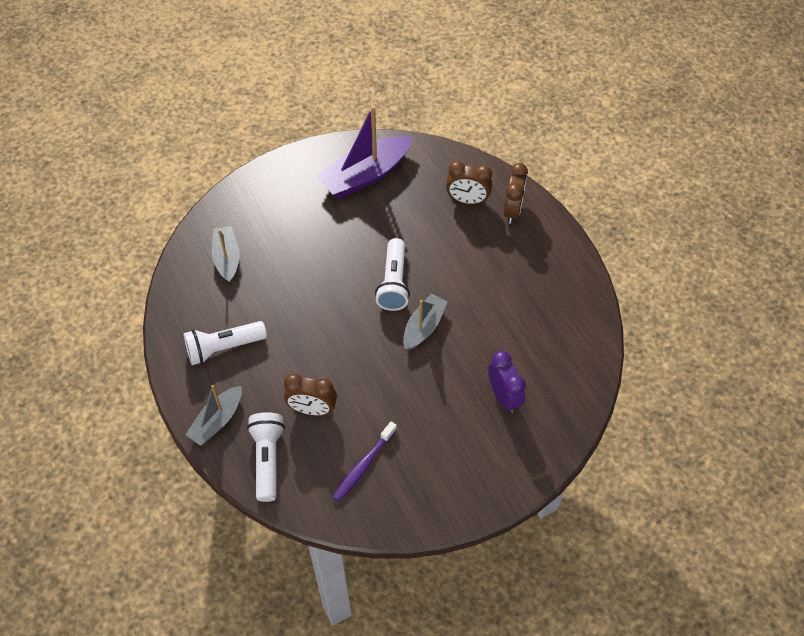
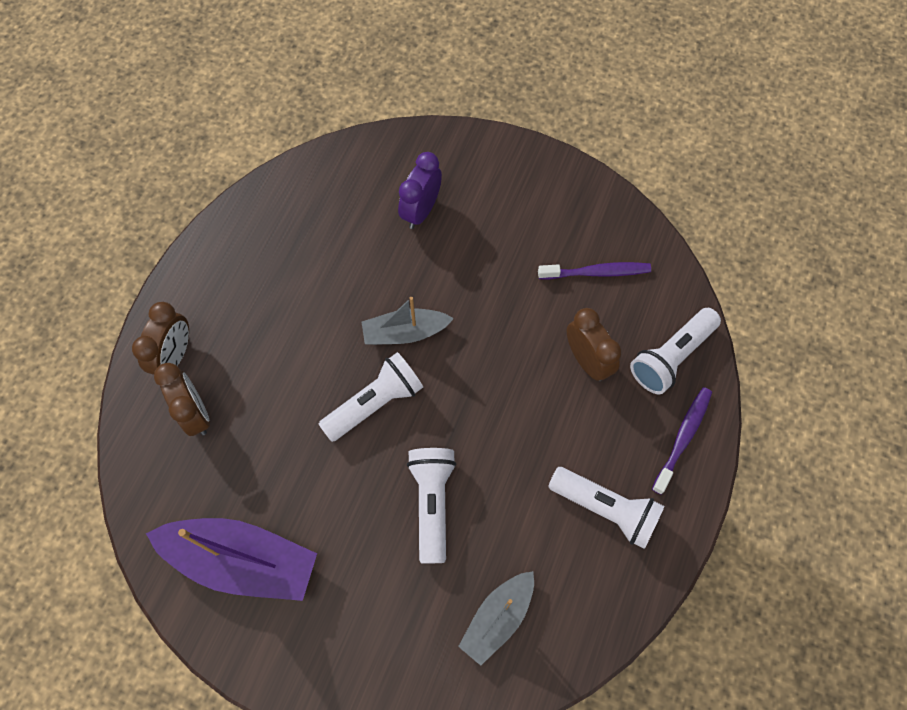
camera: 130 degrees left, 10 degrees up
(217, 421) = (683, 438): grey boat -> purple toothbrush
(311, 271) = (432, 503): none -> white flashlight
(512, 210) = (175, 356): brown clock -> brown clock turned 135 degrees clockwise

